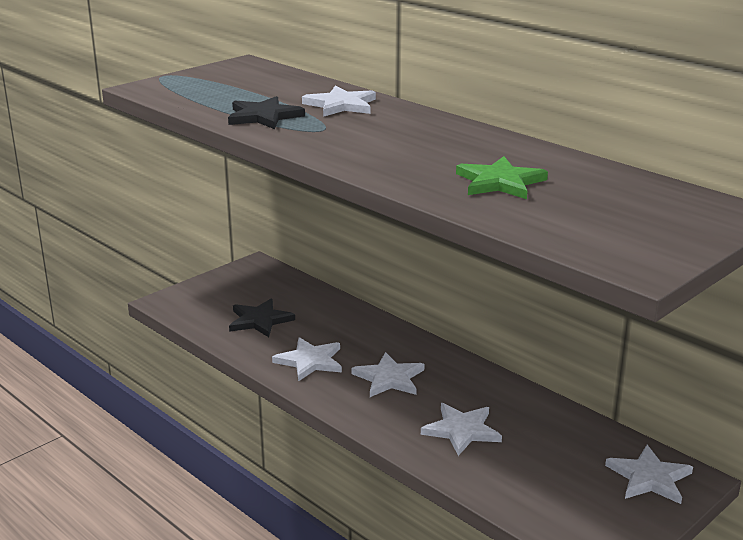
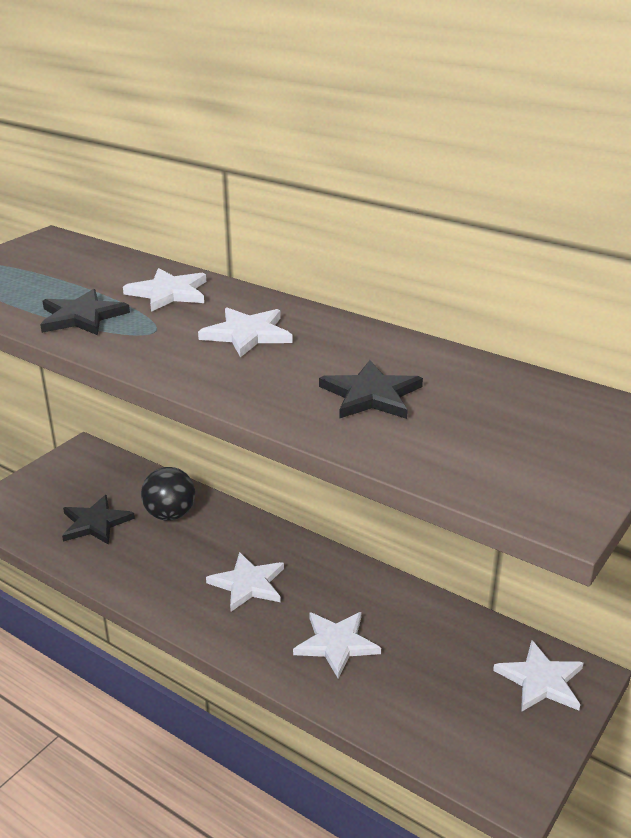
camera: 10 degrees left, 5 degrees up
(310, 361) = (158, 571): white star -> white star (247, 334)
(327, 320) = (170, 515): none -> black ball
(500, 182) = (371, 395): green star -> black star

